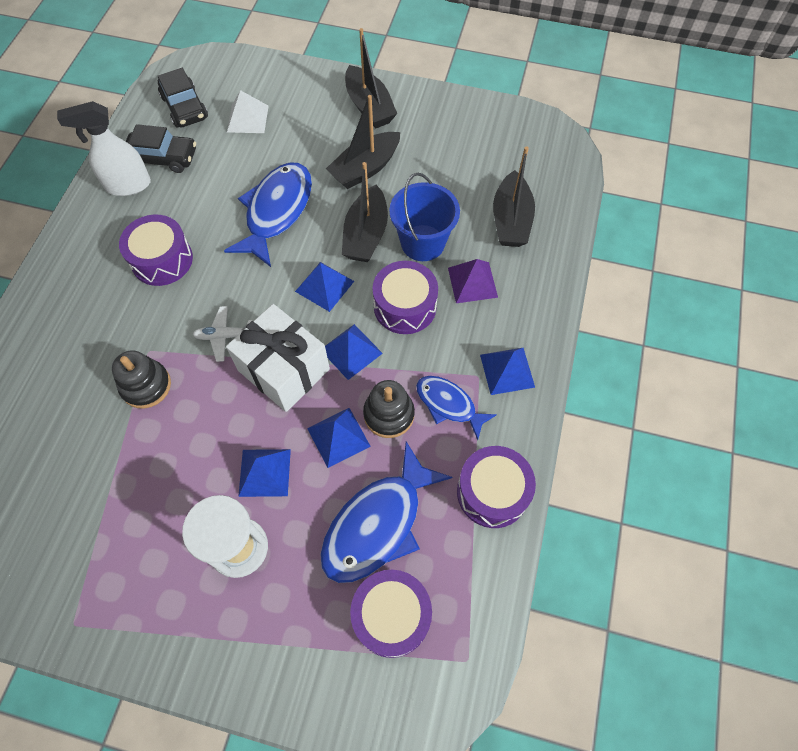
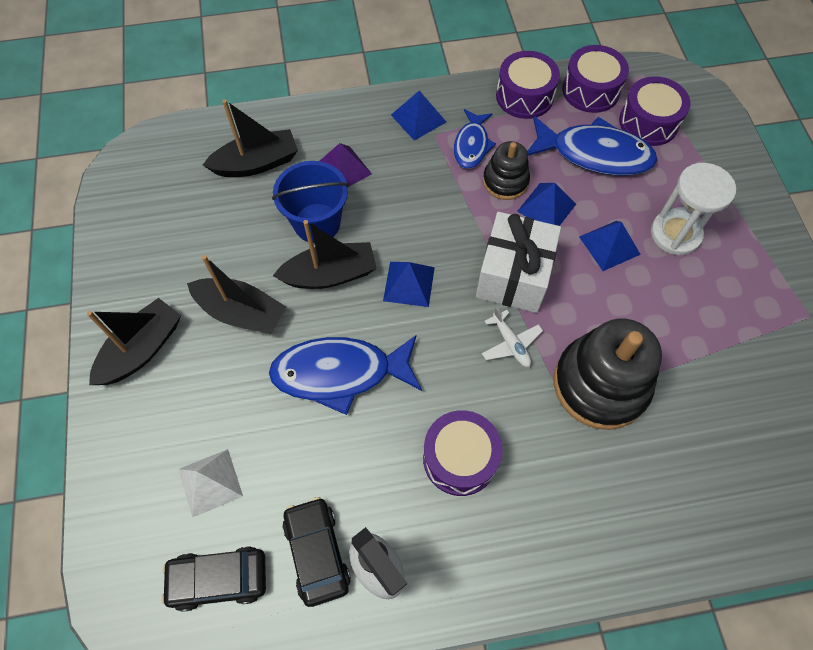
camera: 115 degrees left, 0 degrees up
(146, 386) = (600, 384): black stacking toy -> black stacking toy, size x1.79
(185, 107) = (219, 579): black car -> black car turned 135 degrees counterclockwise
(351, 351) = (464, 232): blue pyramid -> none
(405, 306) = (396, 210): purple drum -> purple drum (590, 90)

